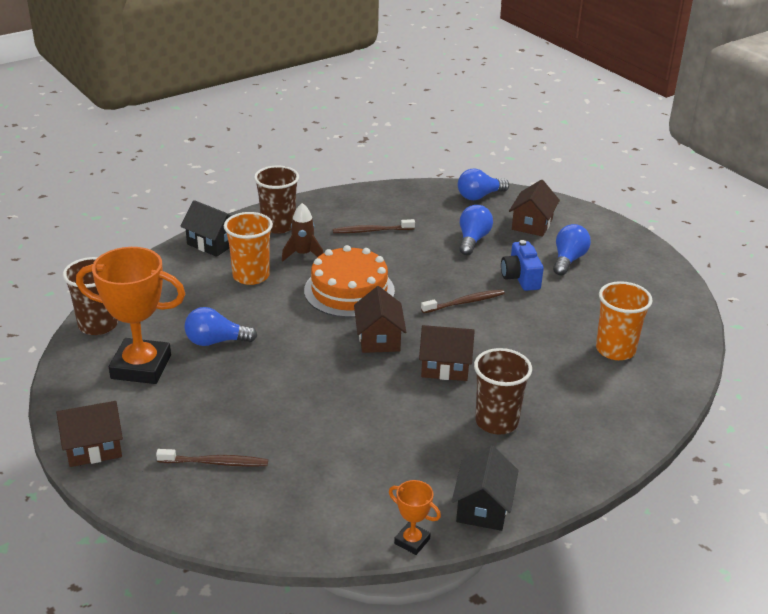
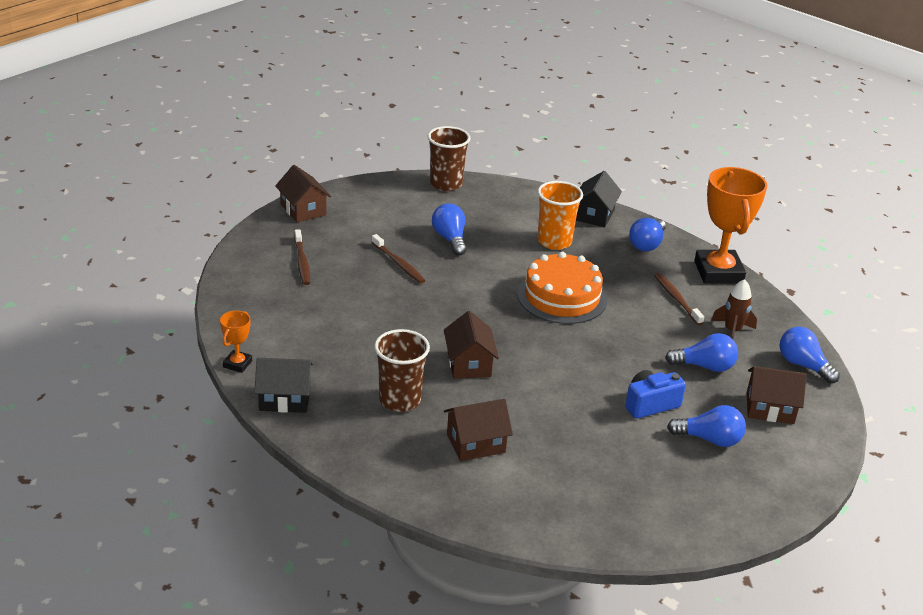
camera: 75 degrees right, 0 degrees up
(141, 367) = (402, 211): orange trophy -> orange trophy (718, 272)
(278, 226) = (647, 244): brown cup -> blue light bulb
(303, 254) = (607, 264): brown rocket -> brown rocket (732, 331)
(379, 338) = (494, 322): brown house -> brown house (476, 443)
(465, 302) = (582, 369): brown toothbrush -> brown toothbrush (399, 264)
(615, 350) = (550, 478): orange cup -> none

